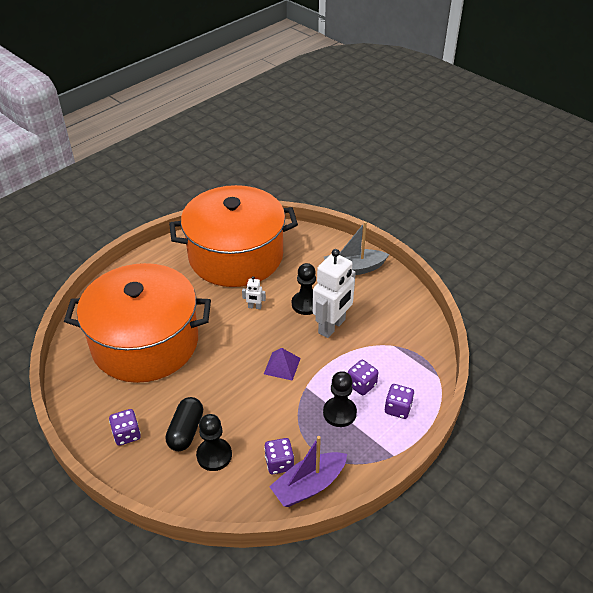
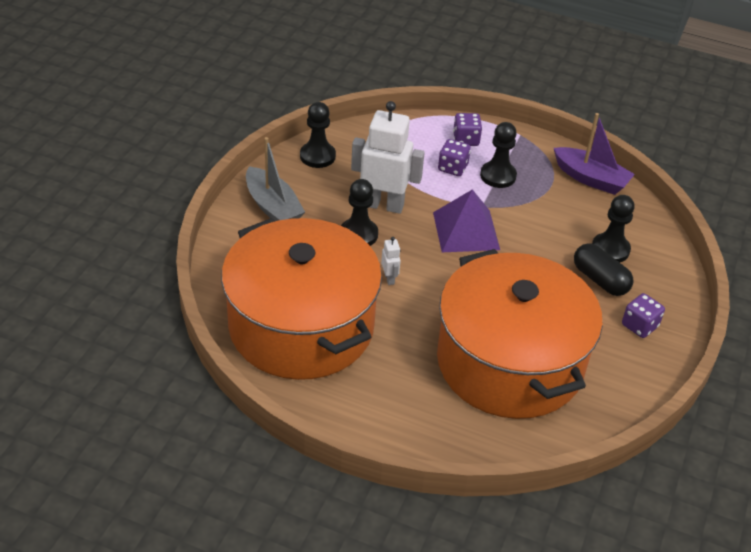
camera: 115 degrees left, 0 degrees up
(186, 431) = (600, 280): black capsule -> black capsule turned 60 degrees clockwise
(279, 463) = (583, 203): purple dice -> none
(282, 366) = (466, 231): purple pyramid -> purple pyramid, size x1.63
(404, 306) = (317, 156): none -> black pawn

